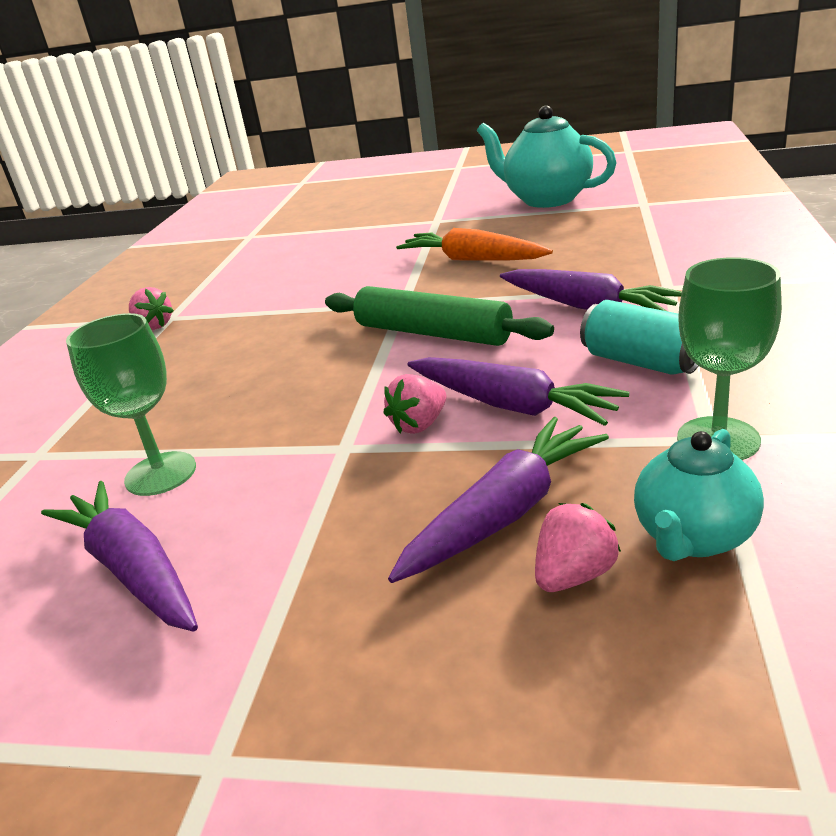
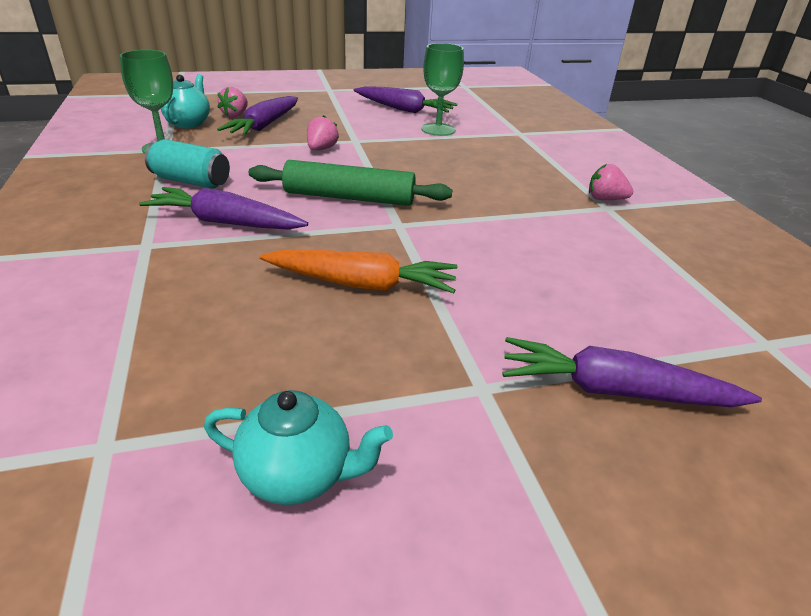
camera: 150 degrees right, 5 degrees up
(511, 405) = (273, 158): purple carrot -> purple carrot (615, 391)
(547, 199) = (298, 475): turquoise teapot -> turquoise teapot, size x0.60

